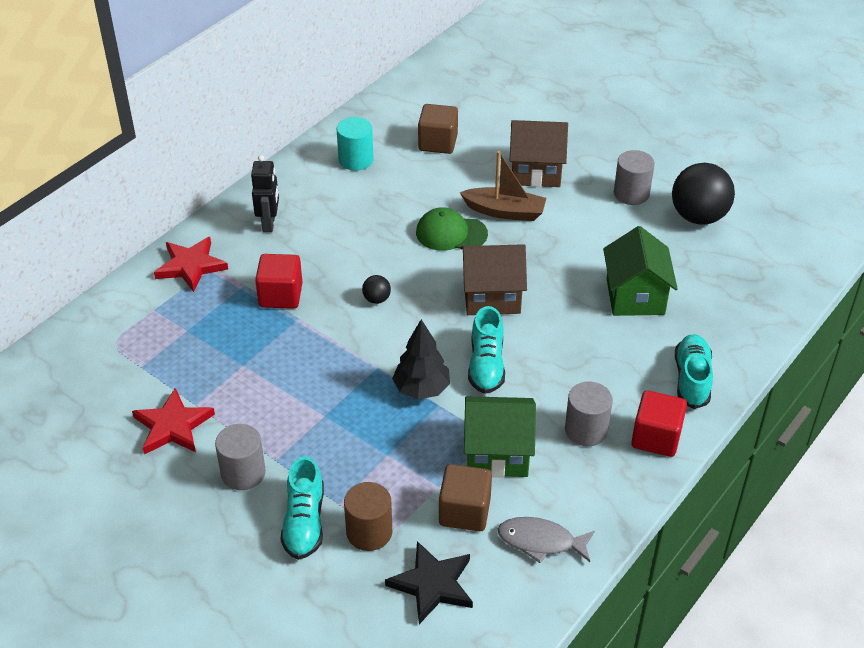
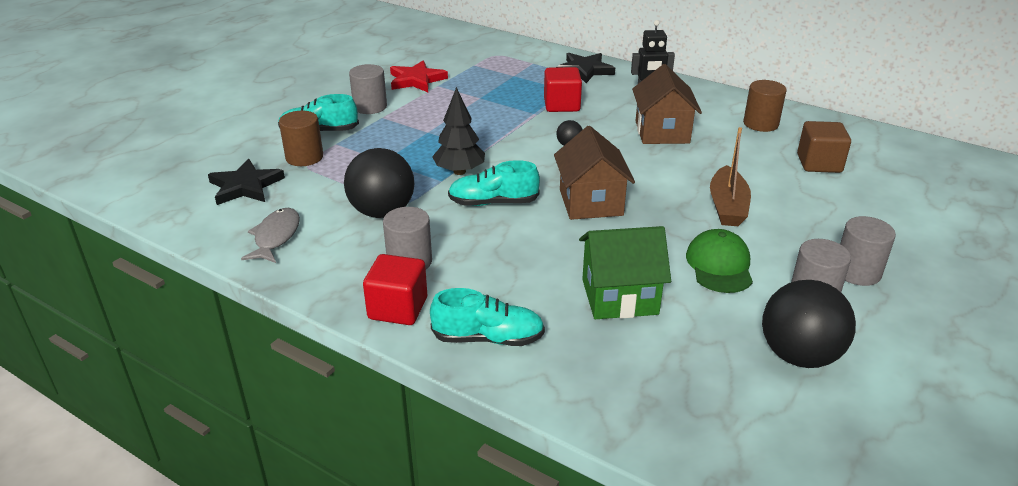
camera: 85 degrees right, 10 degrees down
(191, 266) = (584, 70): red star -> black star
(356, 160) = (760, 124): turquoise cylinder -> brown cylinder
(451, 233) = (676, 177): green cap -> green cap (719, 265)
(464, 511) = (317, 198): brown cube -> none
(497, 453) = (382, 212): green house -> black ball
(536, 171) = (811, 225): brown house -> brown house (662, 132)
(601, 165) = (857, 272): none -> grey cylinder

